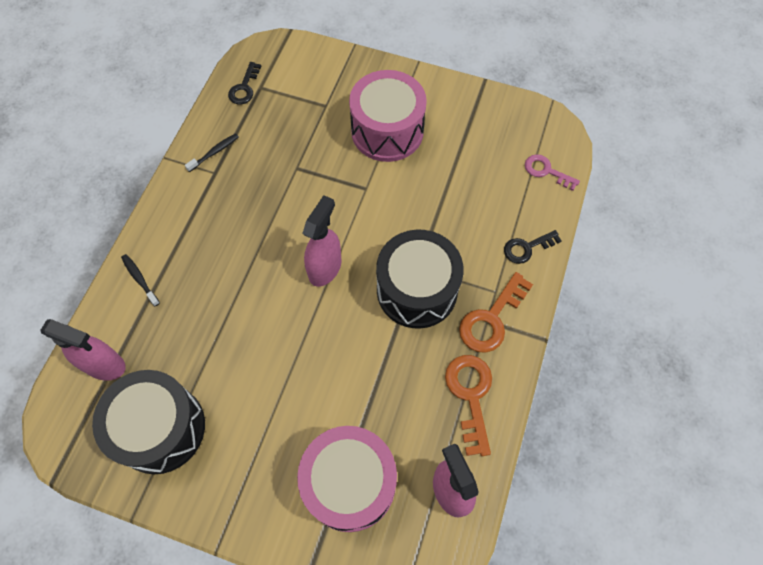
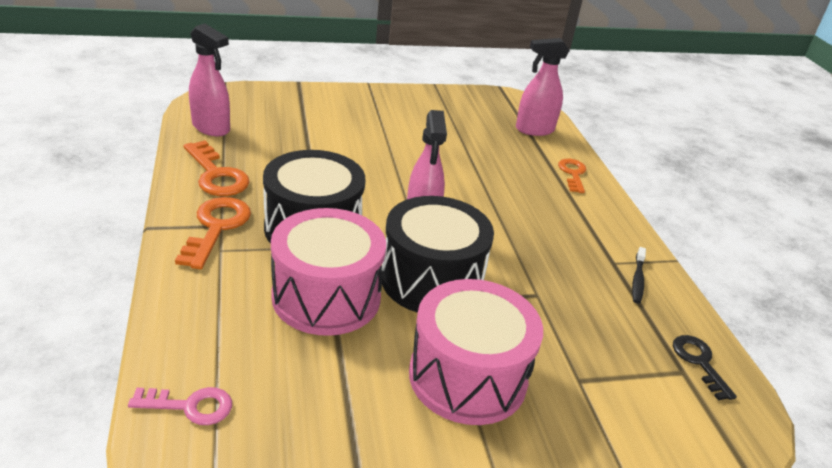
camera: 145 degrees right, 30 degrees down
(140, 279) = (573, 174): black toothbrush -> orange key
(160, 428) = (459, 114): black drum -> black drum (431, 280)
(350, 483) = (297, 117): pink drum -> pink drum (326, 297)
(527, 248) = (193, 300): black key -> none

